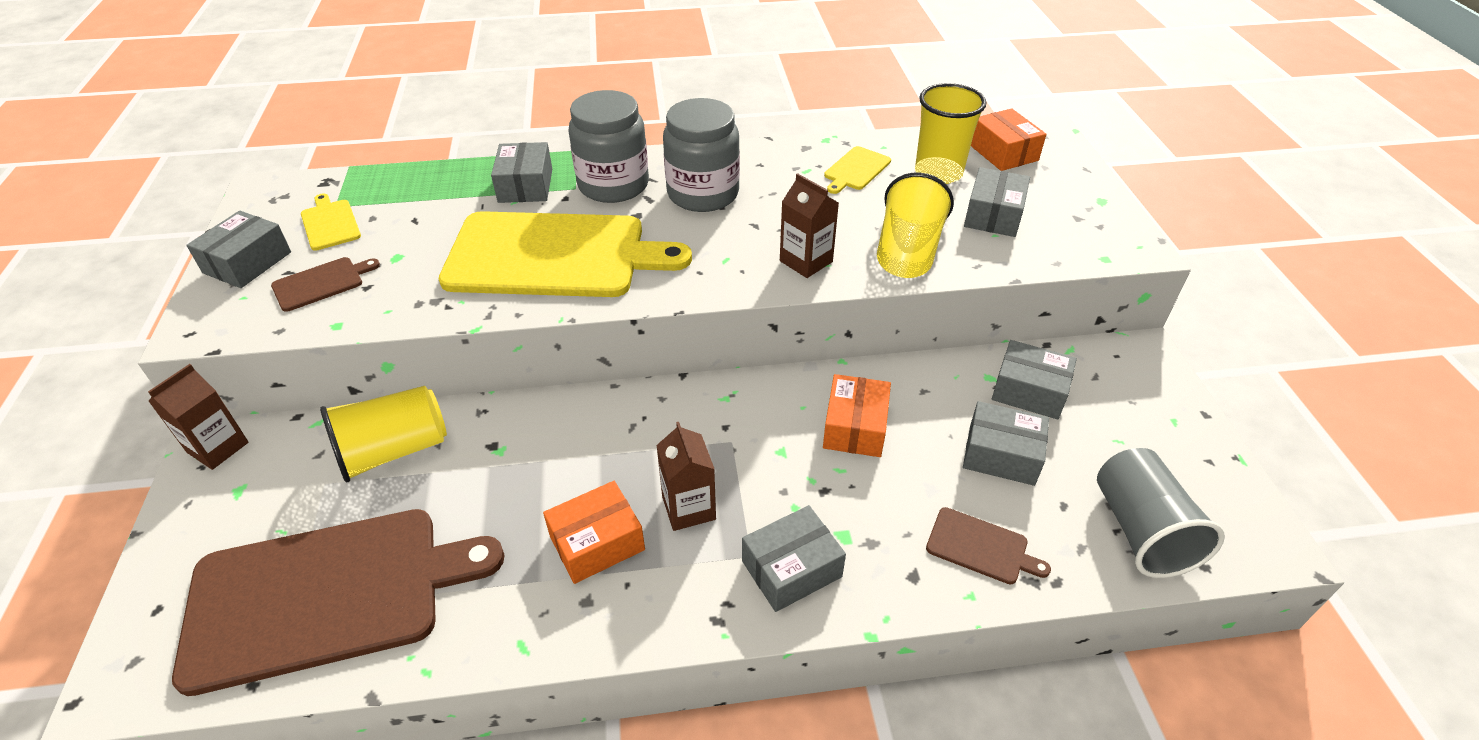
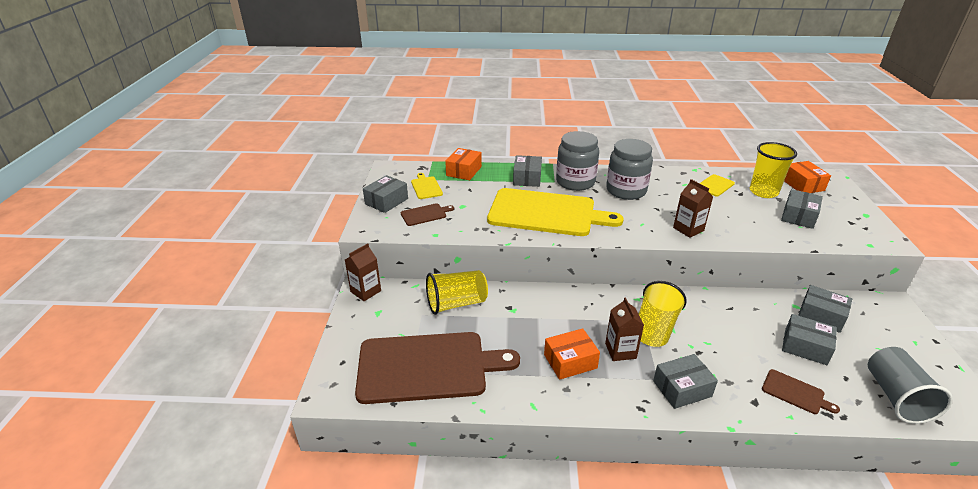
camera: 10 degrees right, 10 degrees down
(855, 427) = (715, 322): orange box -> orange box (464, 171)
(907, 252) = (748, 230): yellow cup -> yellow cup (654, 328)

